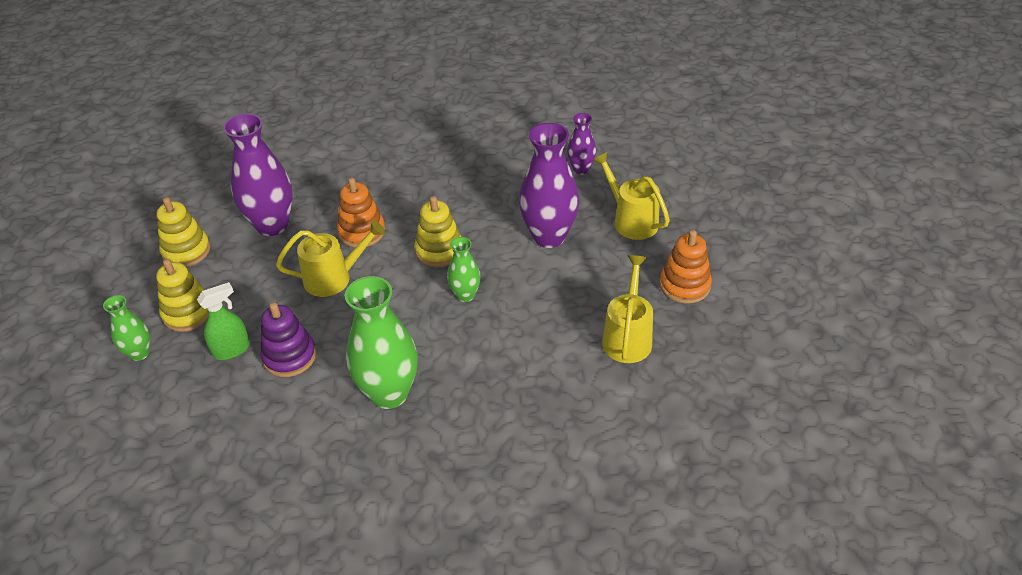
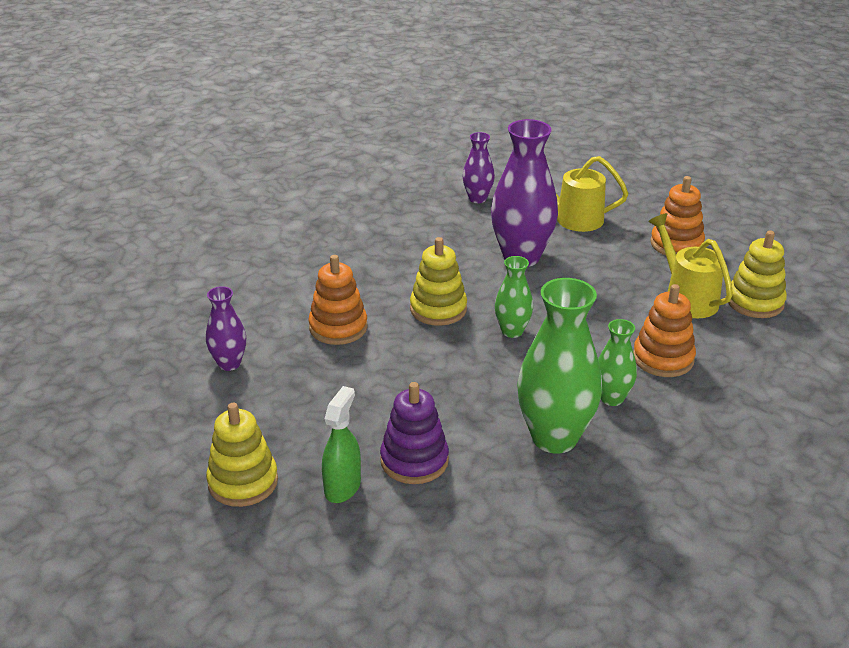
camera: 40 degrees left, 10 degrees down
(139, 353) = (237, 546): green vase -> green vase (612, 398)
(186, 251) = (157, 430): yellow stacking toy -> yellow stacking toy (755, 302)
(272, 225) = (229, 363): purple vase -> purple vase, size x0.53
(334, 278) = (365, 376): yellow watering can -> none
(541, 377) = (663, 358): none -> orange stacking toy

